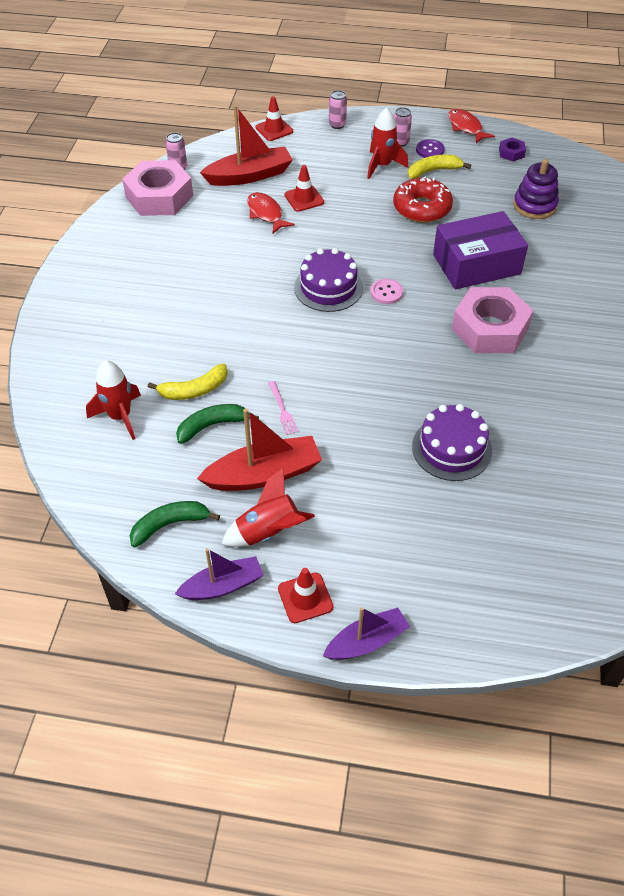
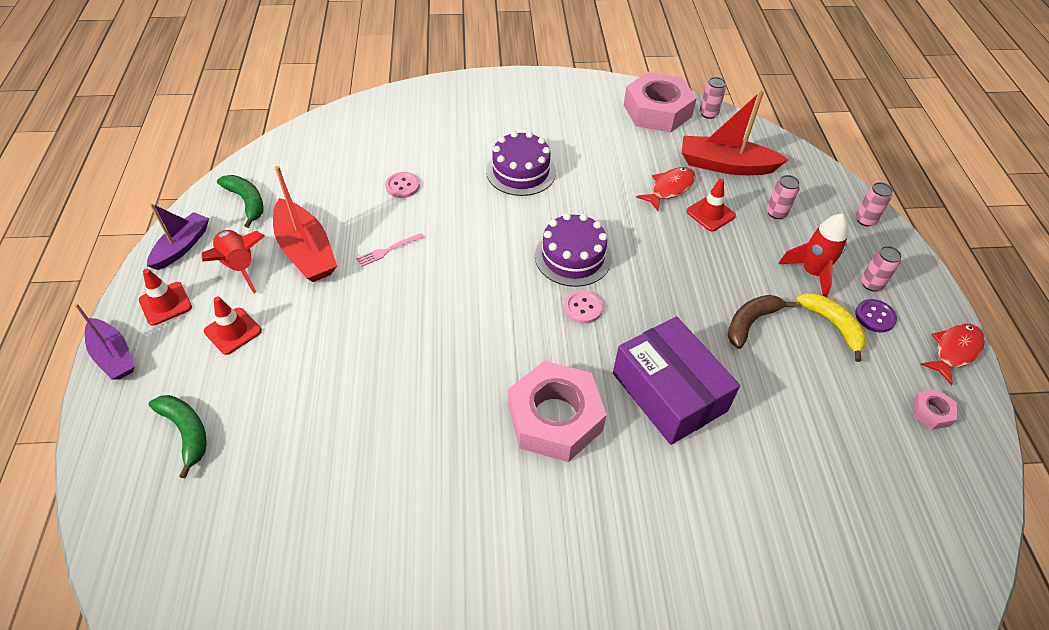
camera: 75 degrees right, 0 degrees up
(120, 417) = (363, 148): red rocket -> none
(194, 390) = (402, 186): yellow banana -> pink button
(212, 426) = (361, 206): green banana -> green banana (186, 432)
(222, 586) = (182, 247): purple boat -> purple boat turned 120 degrees counterclockwise
(249, 175) = (725, 165): red boat -> red boat turned 135 degrees clockwise
(274, 129) = (818, 169): red traffic cone -> red traffic cone (233, 331)
(315, 164) = (776, 213): none -> pink can
(422, 208) = (750, 322): red donut -> brown banana
(451, 448) = (354, 398): purple cake -> purple cake (521, 171)
(511, 153) = (931, 412): purple nut -> pink nut
(534, 205) = (825, 451): purple stacking toy -> none

